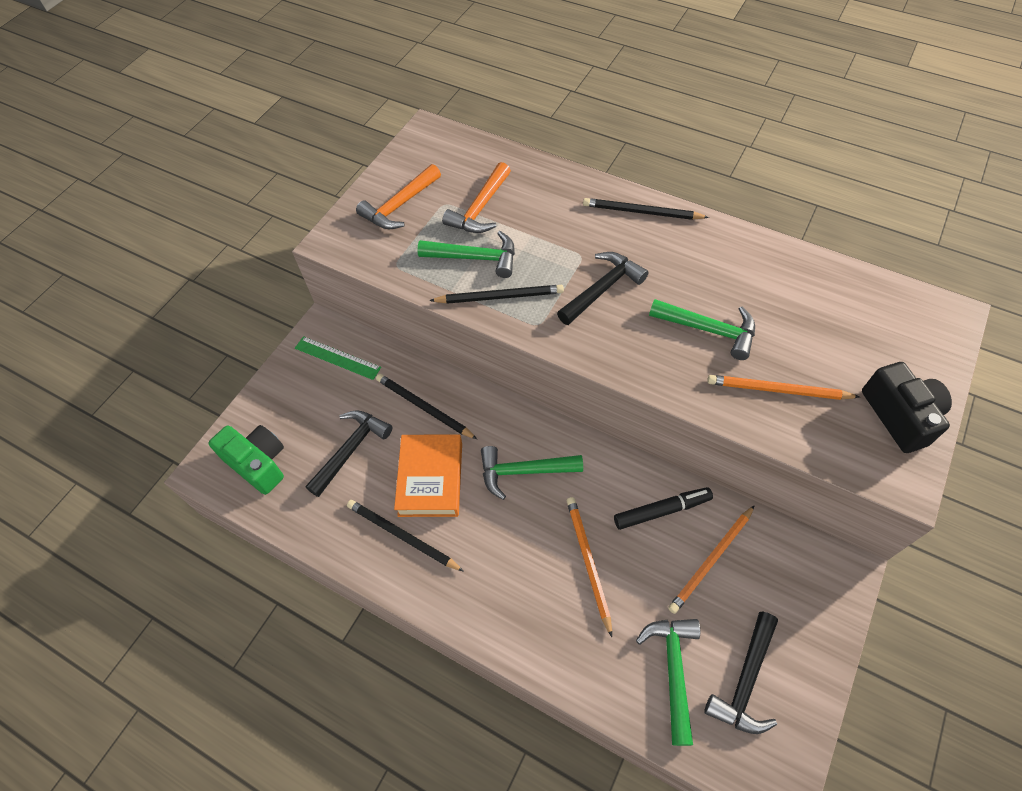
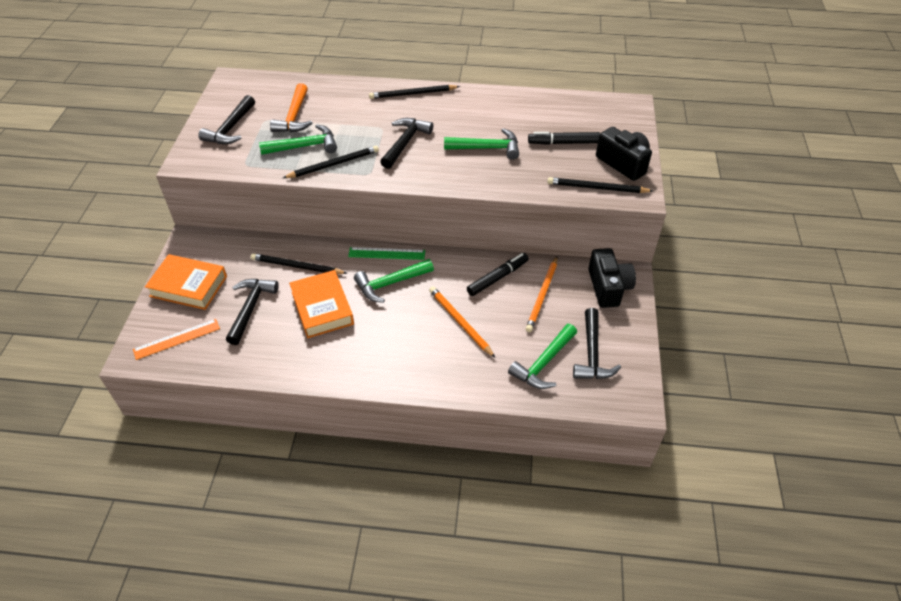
camera: 25 degrees left, 10 degrees down
(258, 463) = (177, 339): green camera -> orange ruler
(297, 394) = (188, 286): none -> orange book
(337, 357) = (212, 254): green ruler -> green ruler (387, 253)
(399, 206) = (230, 128): orange hammer -> black hammer
(402, 536) = (317, 349): black pencil -> black pencil (597, 188)
(673, 670) = (543, 363): green hammer -> green hammer turned 120 degrees counterclockwise
(778, 390) = (545, 169): orange pencil -> none
(808, 580) = (608, 287): none -> black camera
(822, 352) = (563, 143): none -> black marker

